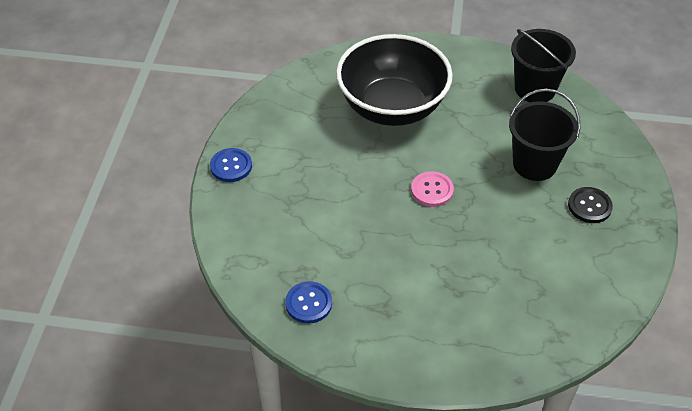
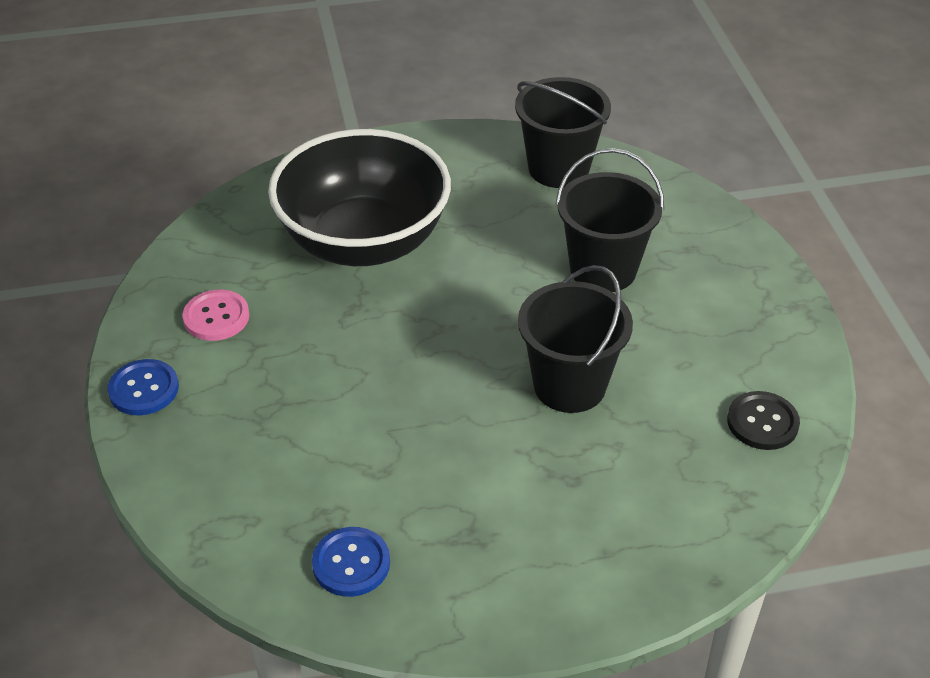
camera: 20 degrees left, 5 degrees down
(432, 190) = (472, 343): pink button -> pink button (216, 317)
(481, 233) = (569, 385): none -> black bucket
(589, 206) = (703, 307): black button -> black button (762, 422)

